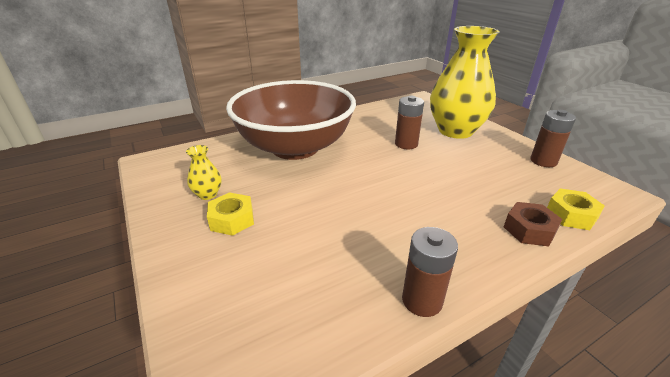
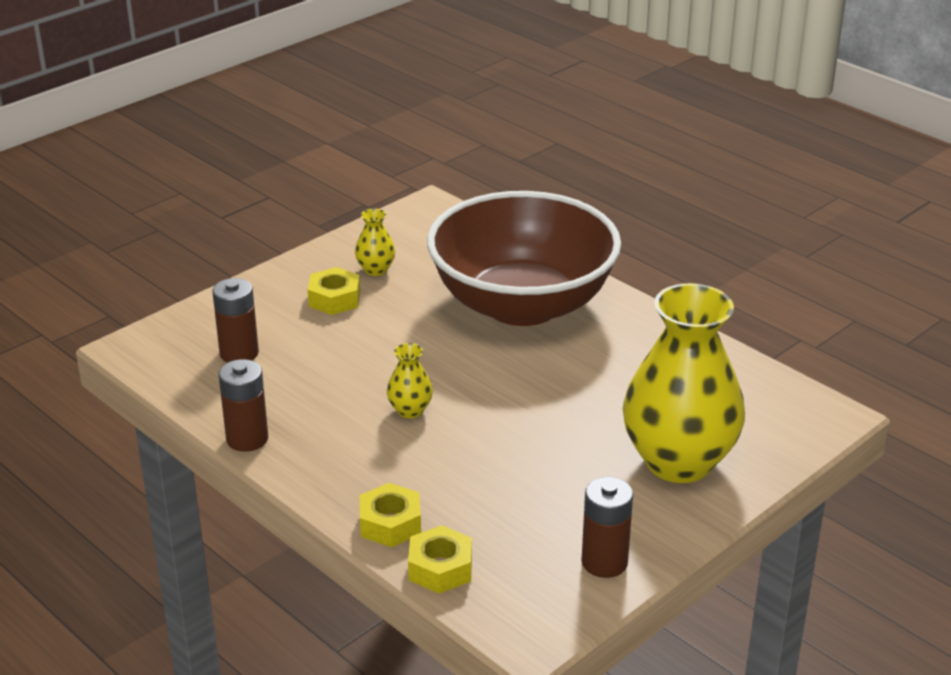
camera: 75 degrees right, 0 degrees up
(396, 203) = (410, 410): none -> yellow vase
(406, 144) = (591, 407): brown battery -> brown battery (239, 353)
(529, 230) = (390, 523): brown nut -> yellow nut

